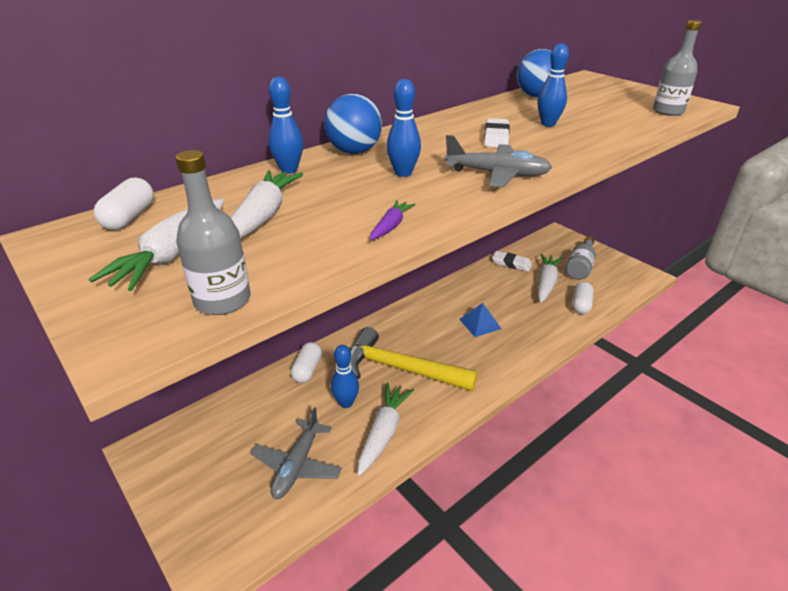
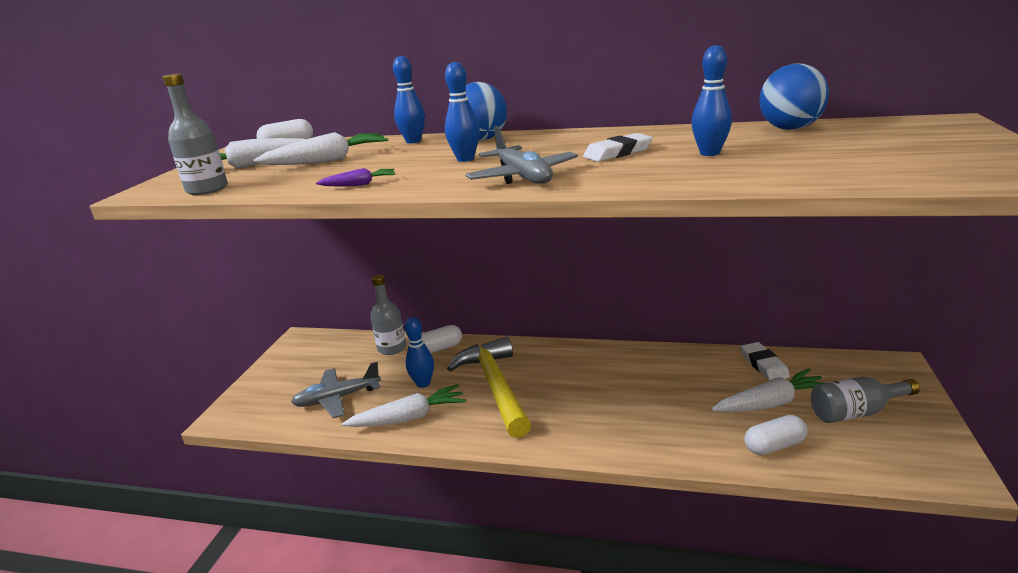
camera: 55 degrees right, 10 degrees down
(480, 324) = (622, 395): blue pyramid -> none
(668, 111) = (936, 172): grey bottle -> grey bottle (392, 348)

